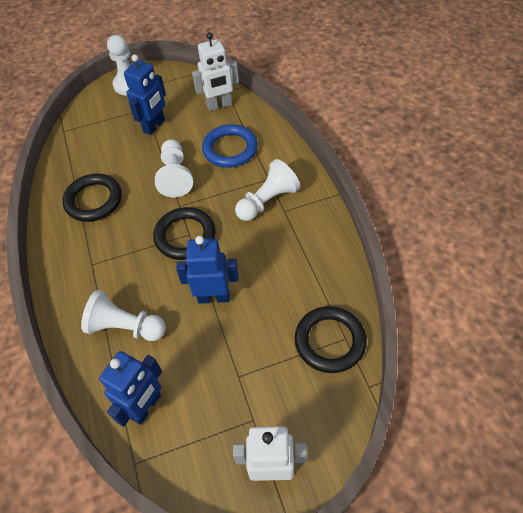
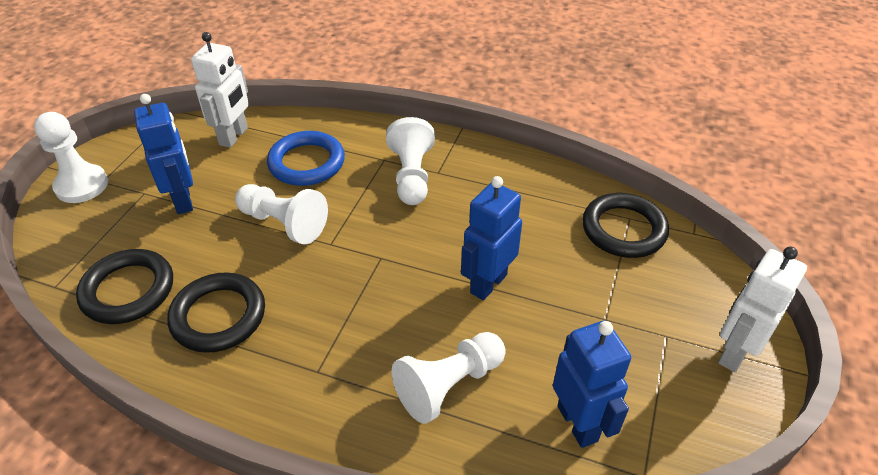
camera: 55 degrees left, 10 degrees down
(185, 236) = (379, 262): black ring -> black ring (128, 290)

